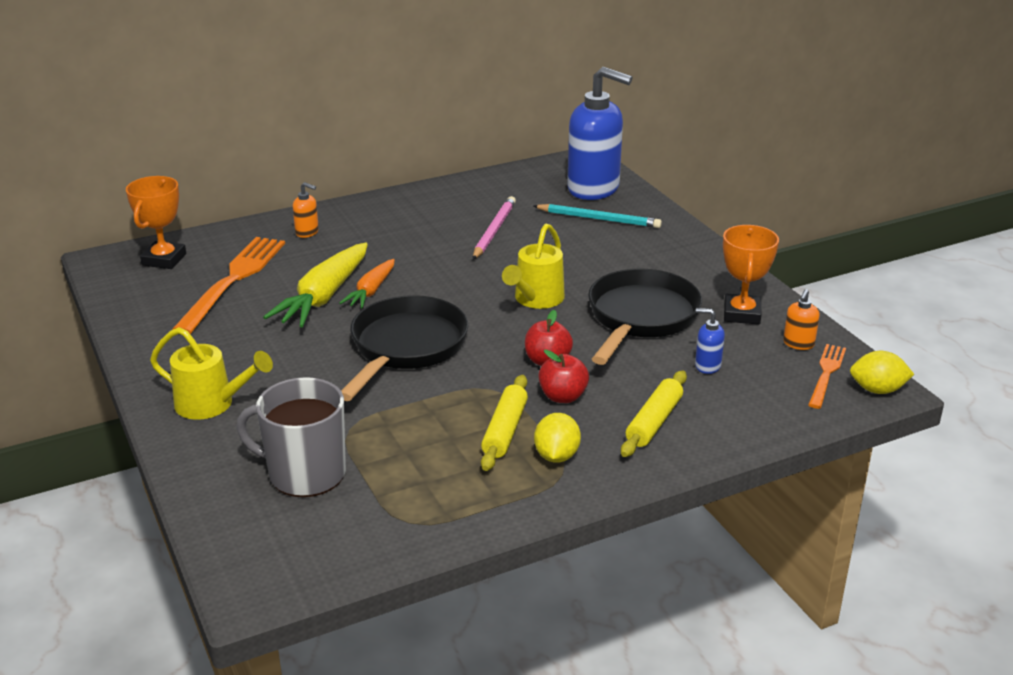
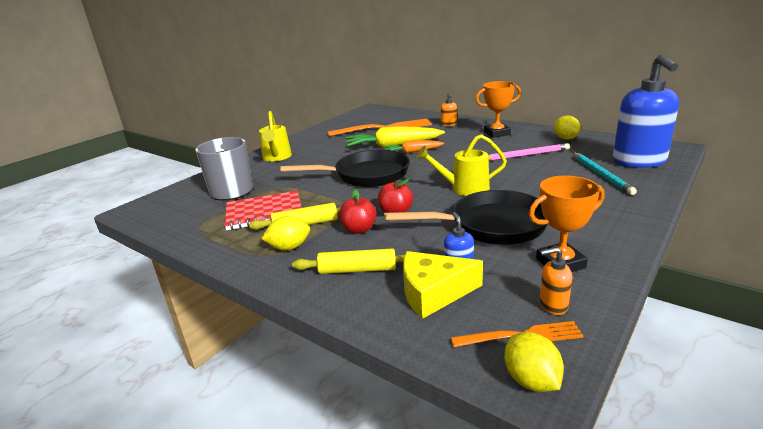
camera: 65 degrees right, 5 degrees down
(164, 259) = (385, 114): orange trophy -> orange trophy (497, 133)
(428, 456) = (264, 212): none -> red notebook
(480, 191) = (565, 138): none -> yellow lemon
(733, 392) = (433, 292): none -> yellow cheese

